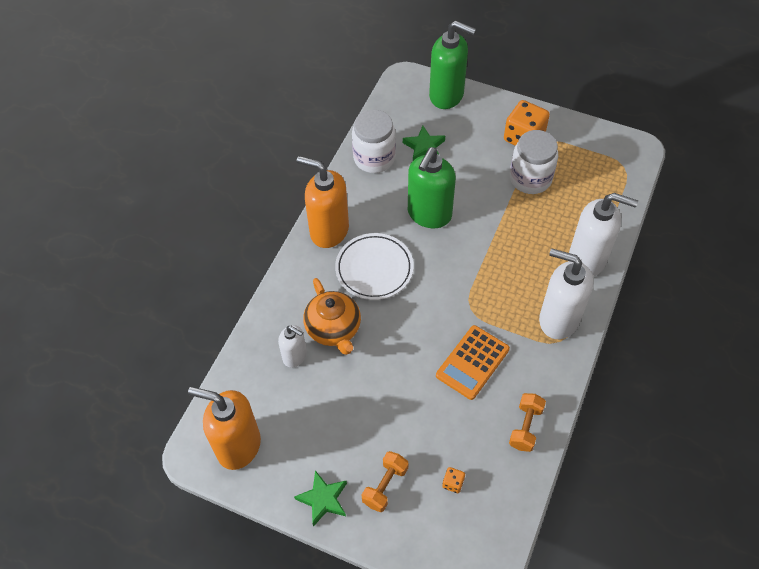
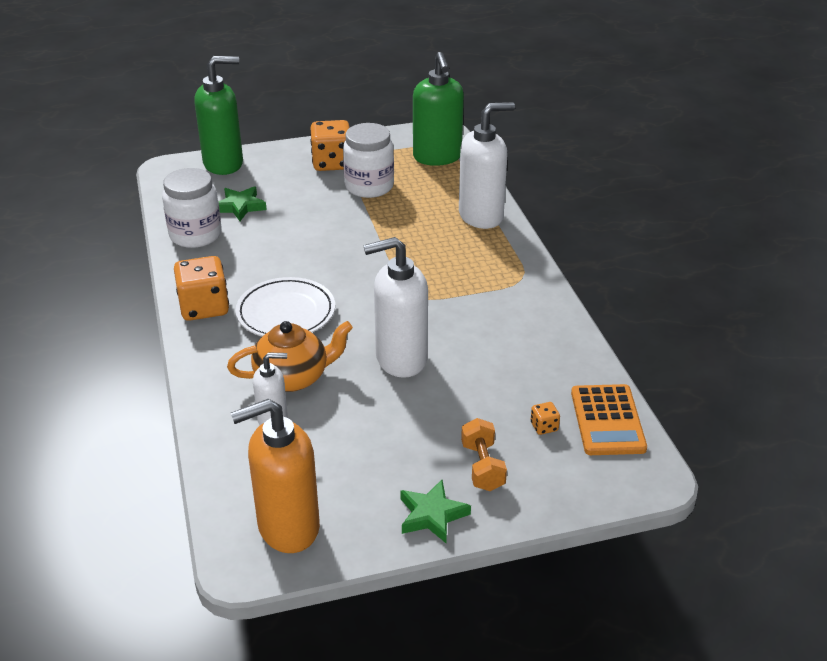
camera: 40 degrees left, 20 degrees down
(329, 231) = (204, 307): orange soap dispenser -> orange dice
(334, 329) = (293, 377): orange teapot -> orange teapot turned 45 degrees counterclockwise
(429, 214) = (299, 250): green soap dispenser -> green soap dispenser (437, 157)
(472, 362) = (461, 332): orange calculator -> orange calculator (607, 420)
(525, 427) = (561, 351): orange dumbbell -> none
(558, 319) = (503, 265): white soap dispenser -> white soap dispenser (400, 359)

